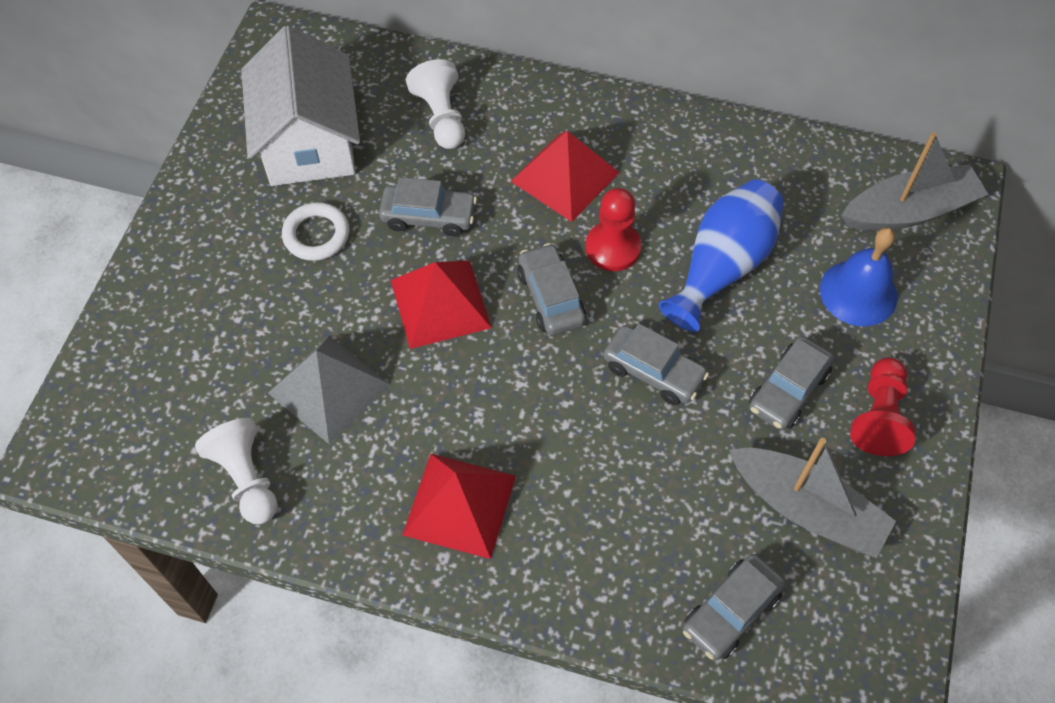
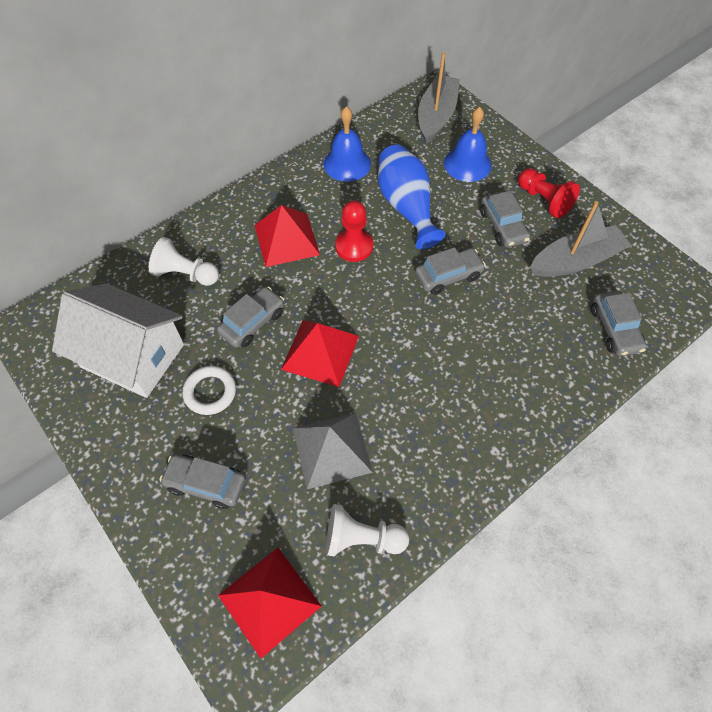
camera: 55 degrees left, 0 degrees up
(460, 504) = (466, 421): red pyramid -> red pyramid (269, 600)
(551, 297) = (362, 294): grey car -> grey car (206, 484)
(733, 164) = (347, 164): none -> blue bell

